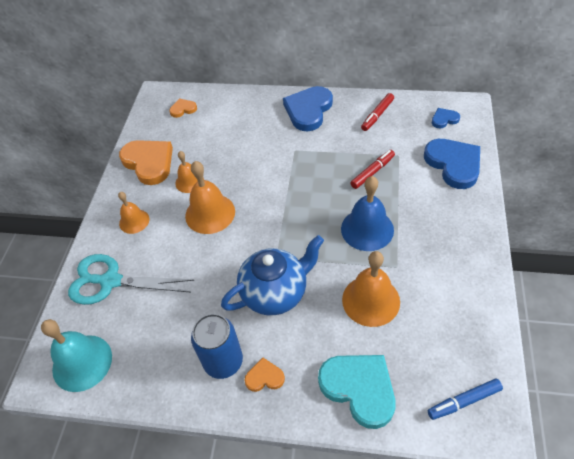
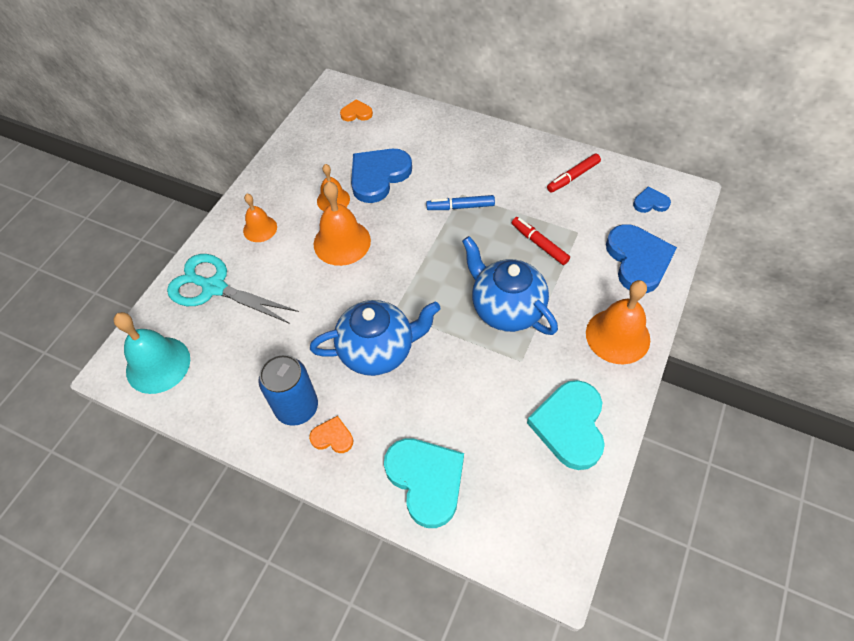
camera: 15 degrees right, 5 degrees up
(149, 163) = (298, 166): orange heart -> none
(308, 110) = (495, 150): blue heart -> blue heart (378, 176)
(367, 229) = (506, 308): blue bell -> blue teapot
(371, 300) = (477, 390): orange bell -> orange bell (617, 336)
(372, 172) = (539, 244): red marker -> red marker turned 105 degrees counterclockwise
(457, 307) = (570, 426): none -> turquoise heart
(463, 401) = (532, 530): blue marker -> blue marker (460, 207)

